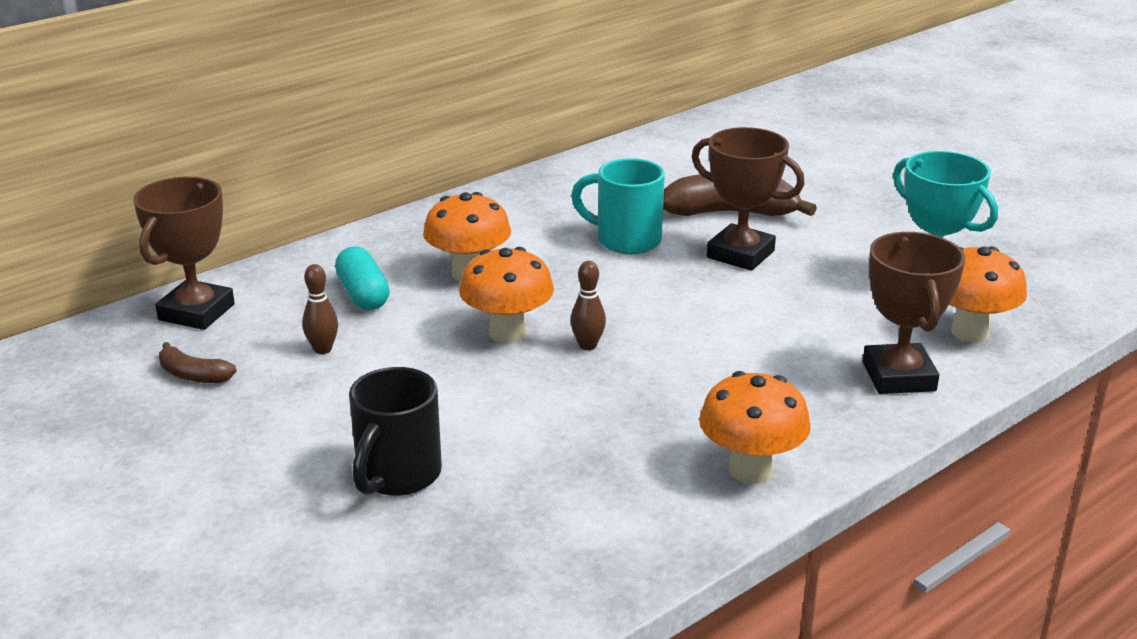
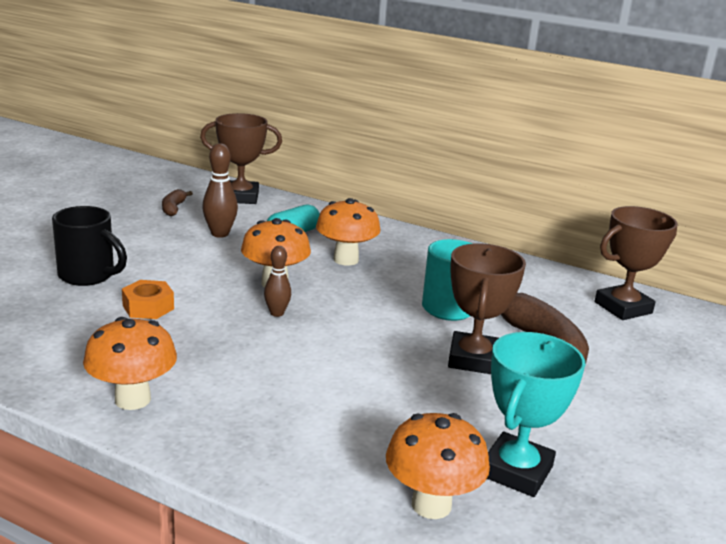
camera: 65 degrees right, 5 degrees down
(323, 349) = (220, 234): brown bowling pin -> brown bowling pin, size x1.52
(397, 476) = (88, 276): black mug -> black mug turned 150 degrees counterclockwise
(524, 435) = (148, 307): none -> orange nut
(898, 376) = (315, 463): brown trophy -> brown trophy (623, 307)

